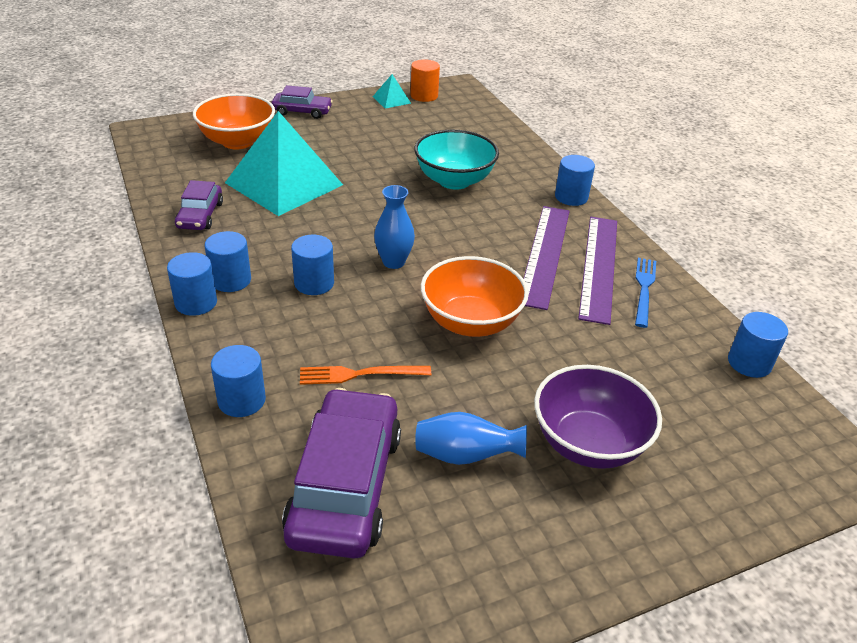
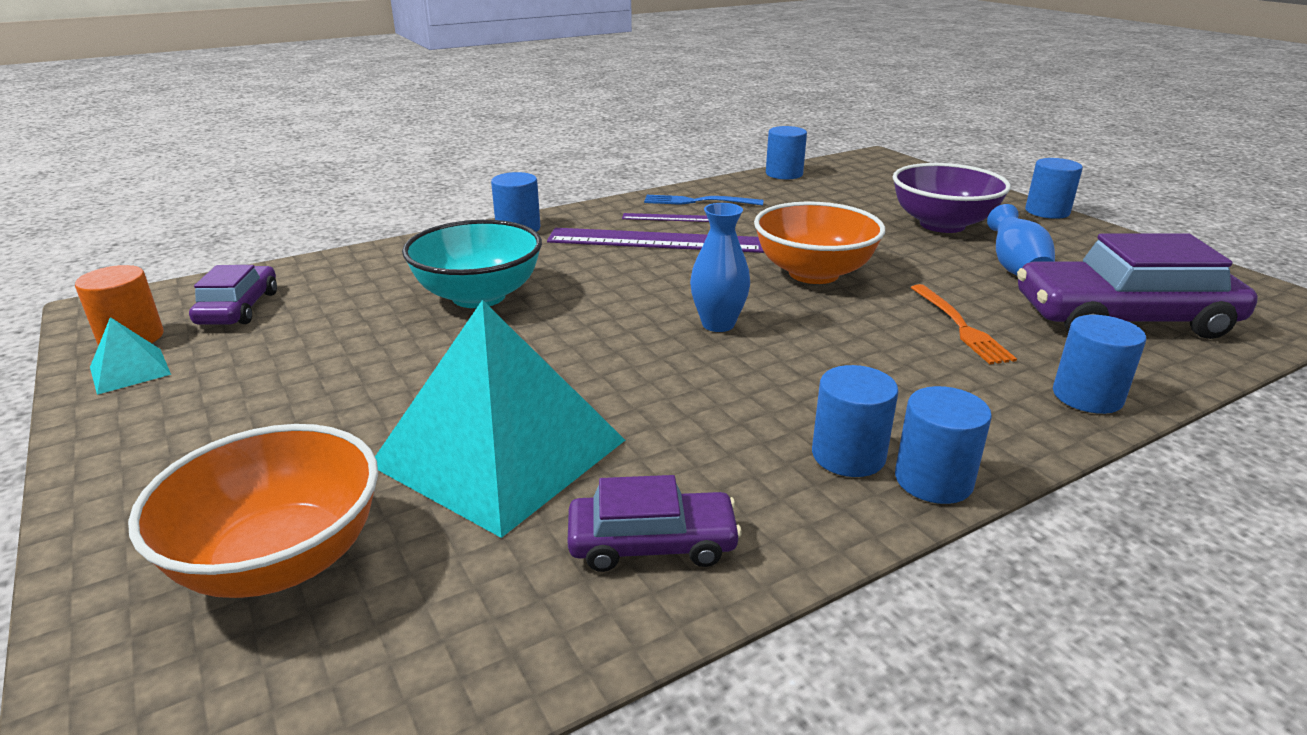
camera: 95 degrees left, 10 degrees down
(302, 111) = (132, 481): purple car -> purple car (239, 308)
(314, 283) = (805, 377): blue cylinder -> blue cylinder (1047, 211)
(598, 267) = (668, 218): purple ruler -> purple ruler, size x0.46

